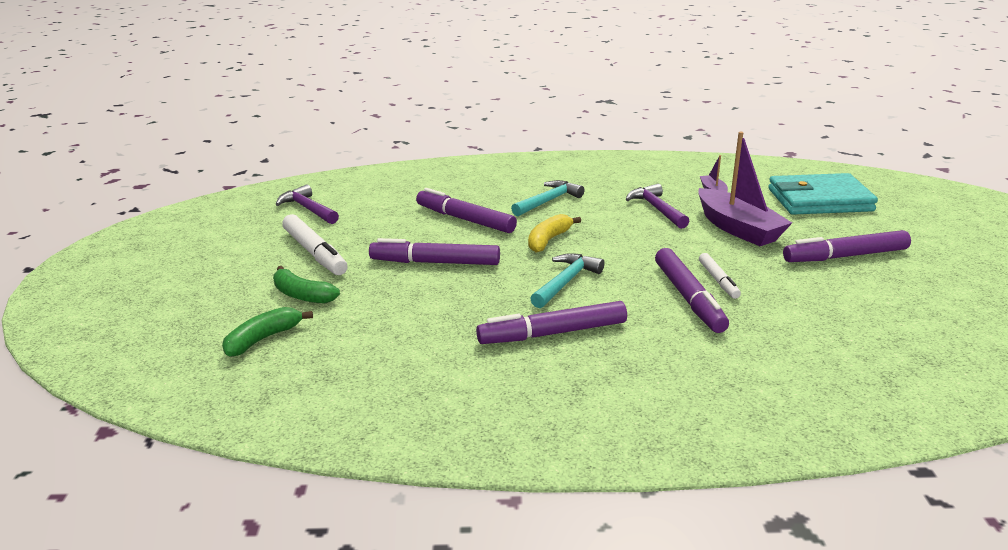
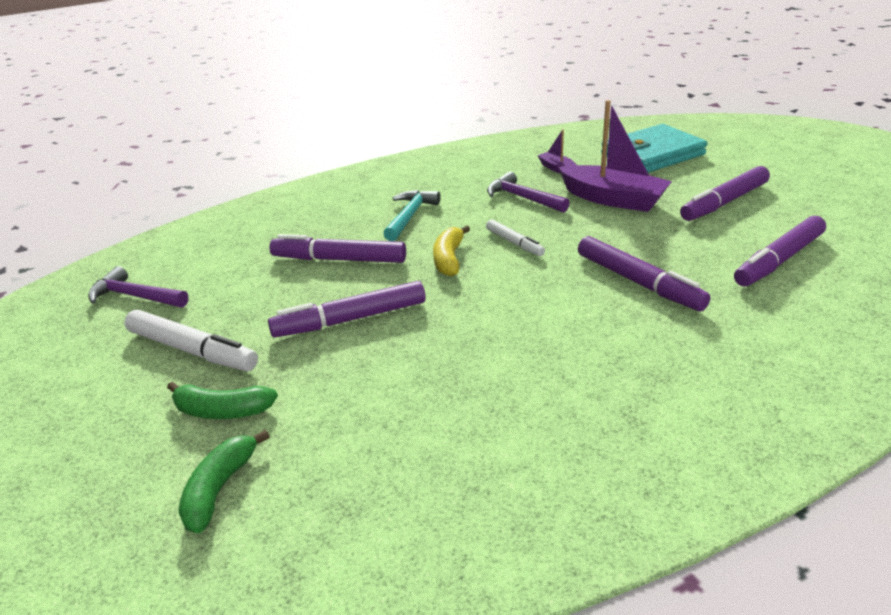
camera: 25 degrees left, 5 degrees up
(552, 333) = (550, 363): purple marker -> purple marker (779, 260)
(566, 282) = (509, 300): turquoise hammer -> none
(718, 280) = (646, 256): white marker -> white marker (514, 243)

